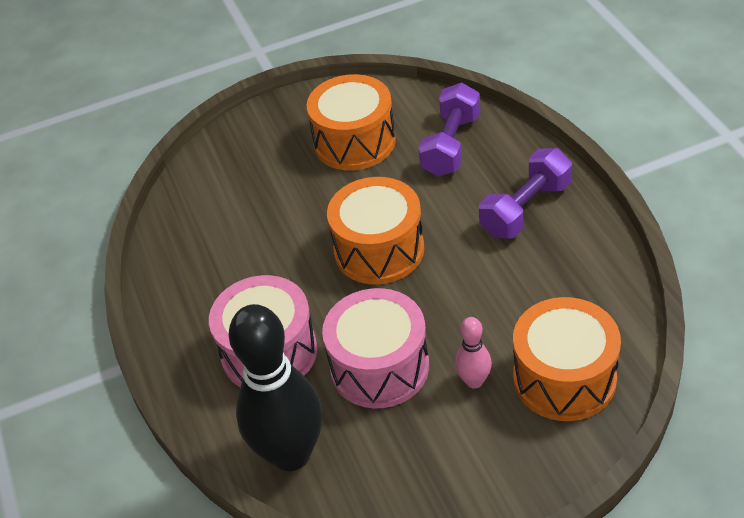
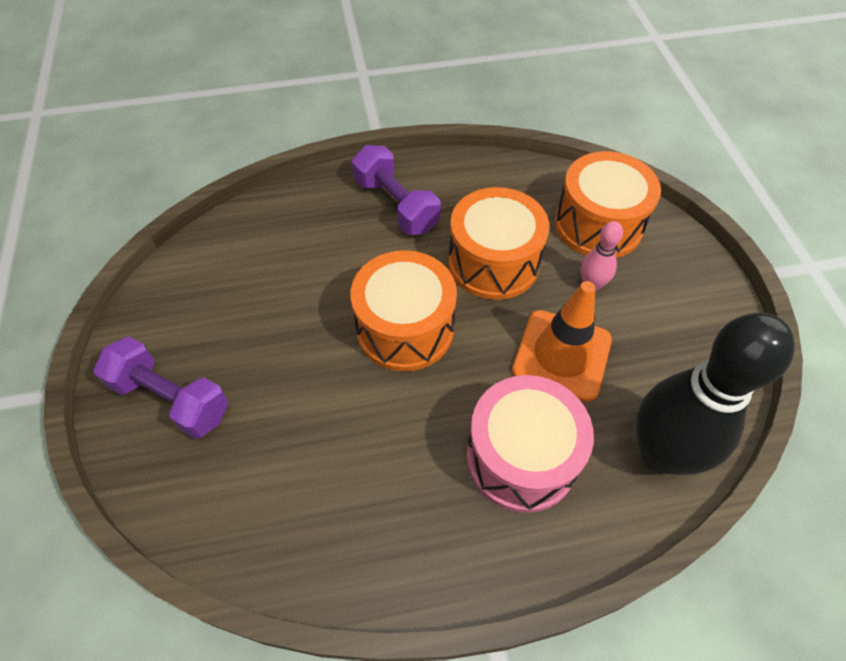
camera: 85 degrees left, 10 degrees up
(354, 142) = (228, 322): orange drum -> orange drum (493, 262)
(379, 367) = (562, 355): pink drum -> orange traffic cone
(451, 145) = (281, 240): purple dumbbell -> purple dumbbell (171, 399)

